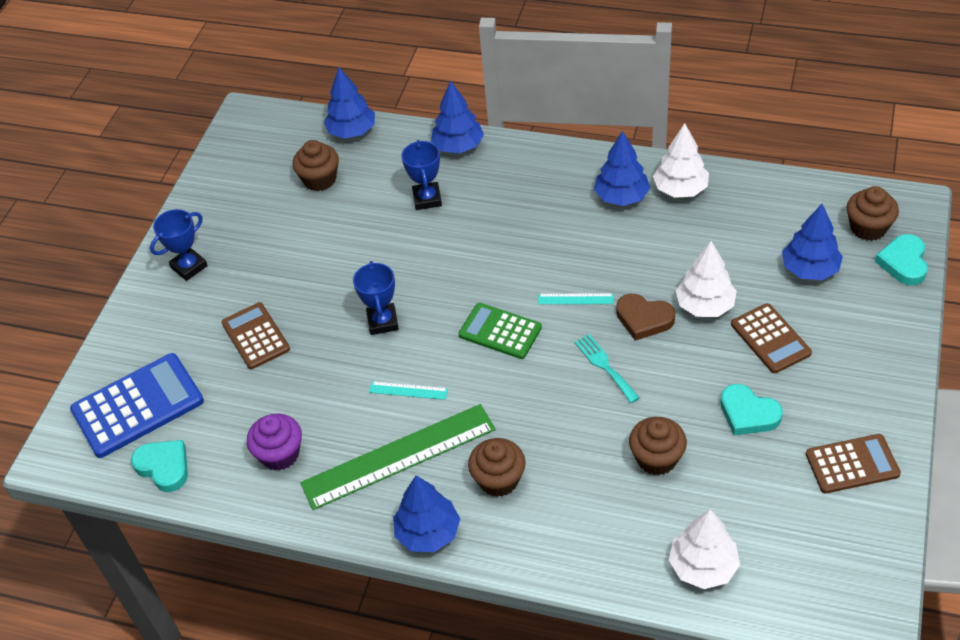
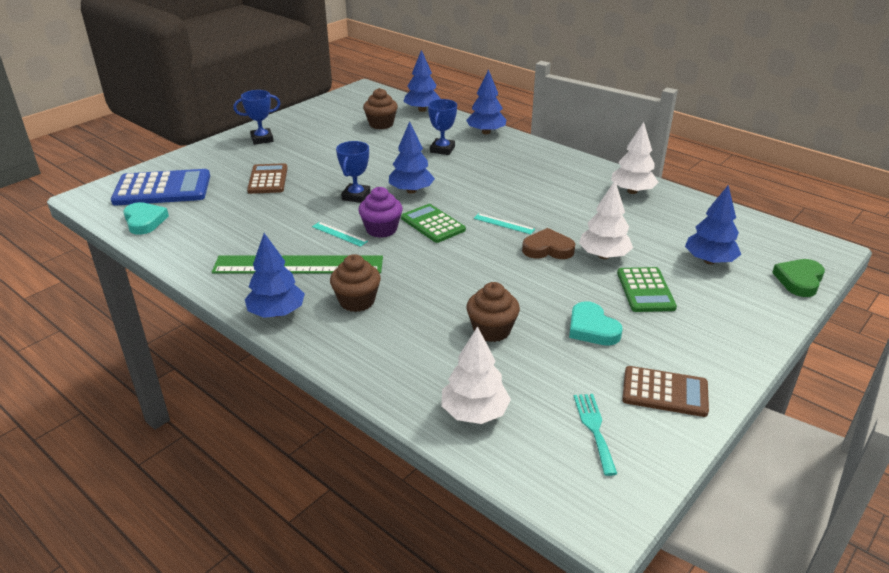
camera: 20 degrees right, 15 degrees down
(280, 454) = (222, 238): purple cupcake -> purple cupcake (381, 229)
(605, 366) = (495, 265): turquoise fork -> turquoise fork (594, 429)
(621, 197) = (583, 183): blue tree -> blue tree (411, 191)
(644, 319) = (548, 249): brown heart -> brown heart turned 135 degrees clockwise
(770, 339) = (645, 290): brown calculator -> green calculator
(868, 228) = (778, 252): brown cupcake -> none
(903, 262) = (799, 280): turquoise heart -> green heart

